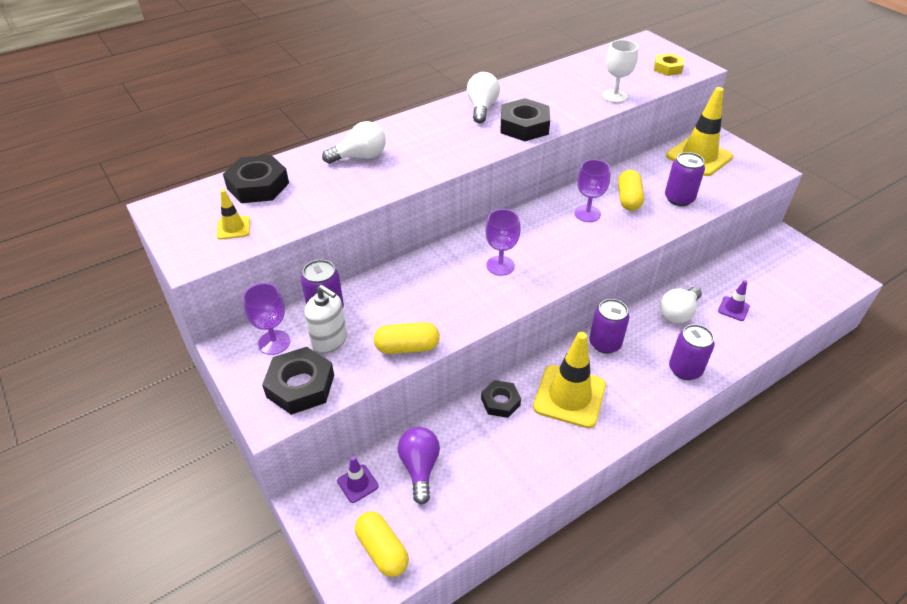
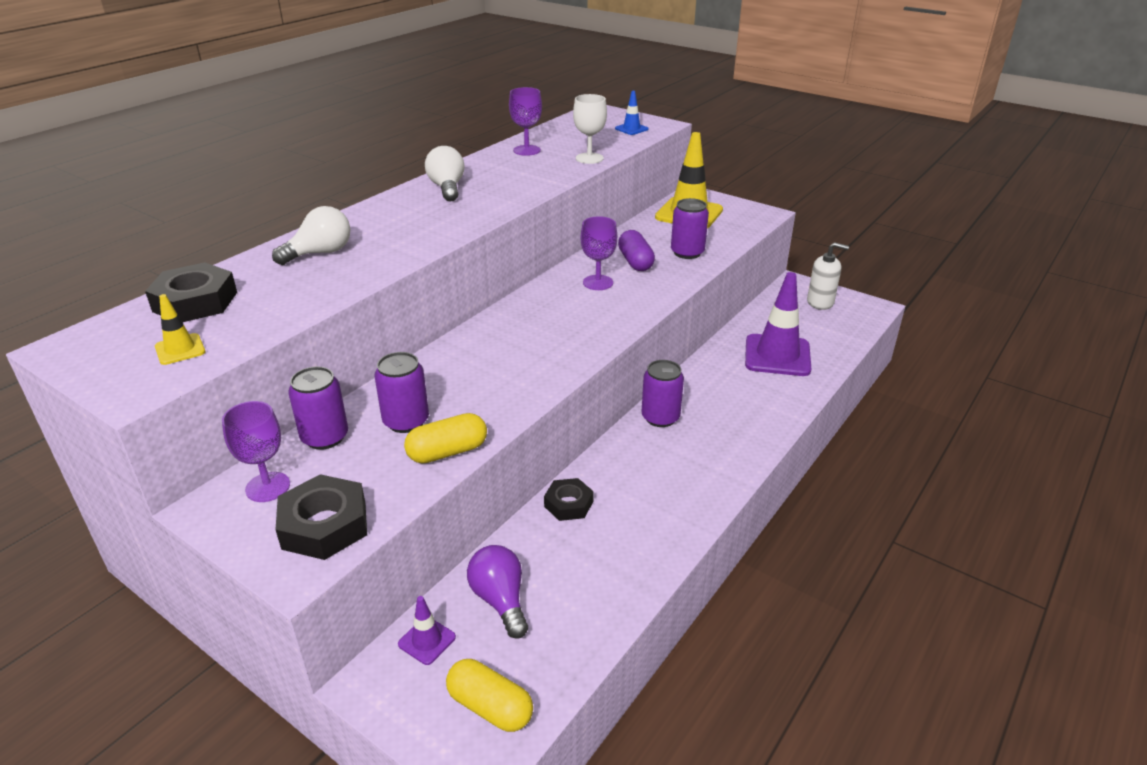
camera: 20 degrees left, 10 degrees down
(329, 340) = (343, 468): white soap dispenser -> white soap dispenser (820, 302)
(500, 265) = (523, 348): purple goblet -> purple goblet (527, 150)
(524, 126) = (504, 197): black nut -> none
(569, 396) = (645, 478): yellow traffic cone -> none
(628, 199) = (635, 262): yellow capsule -> purple capsule
(667, 68) = (631, 129): yellow nut -> blue traffic cone
(678, 313) = (724, 372): white light bulb -> none
(685, 369) = (755, 422): purple can -> purple can (406, 421)
(733, 308) = (777, 355): purple traffic cone -> purple traffic cone, size x2.15

